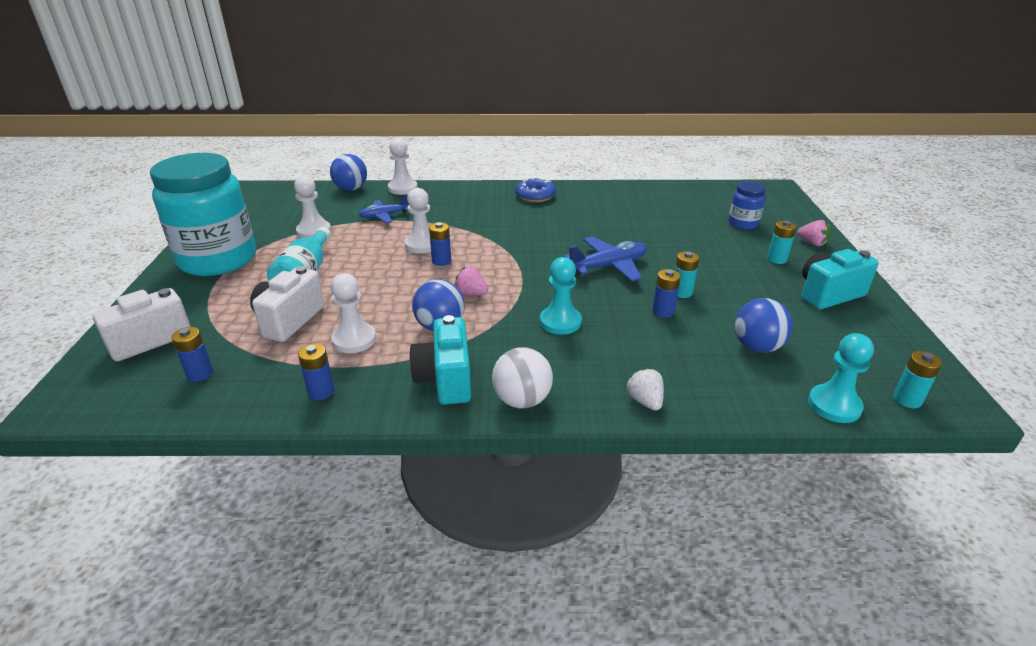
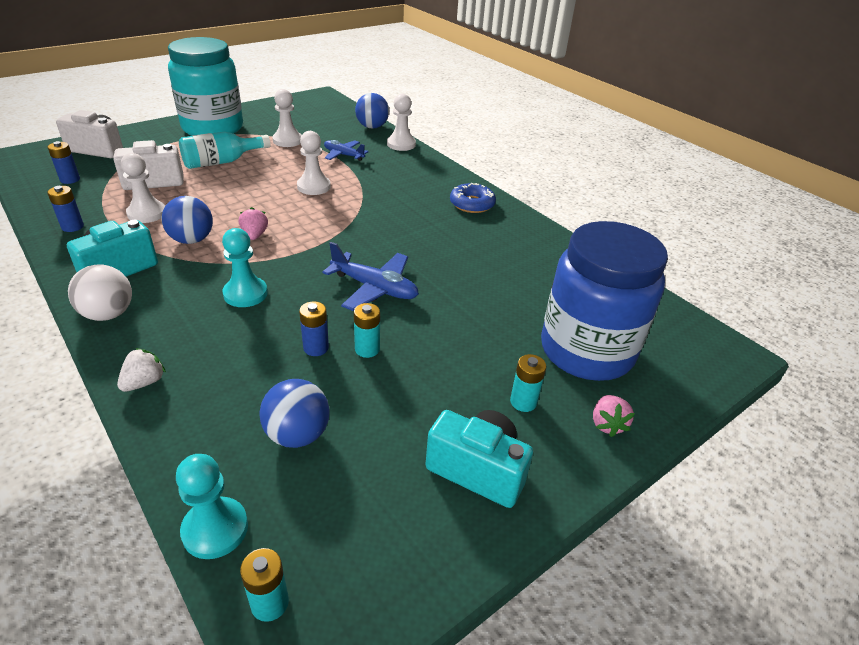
camera: 50 degrees right, 5 degrees up
(441, 261) = (295, 204): blue battery -> none
(743, 223) = (586, 351): blue jar -> blue jar, size x2.26

